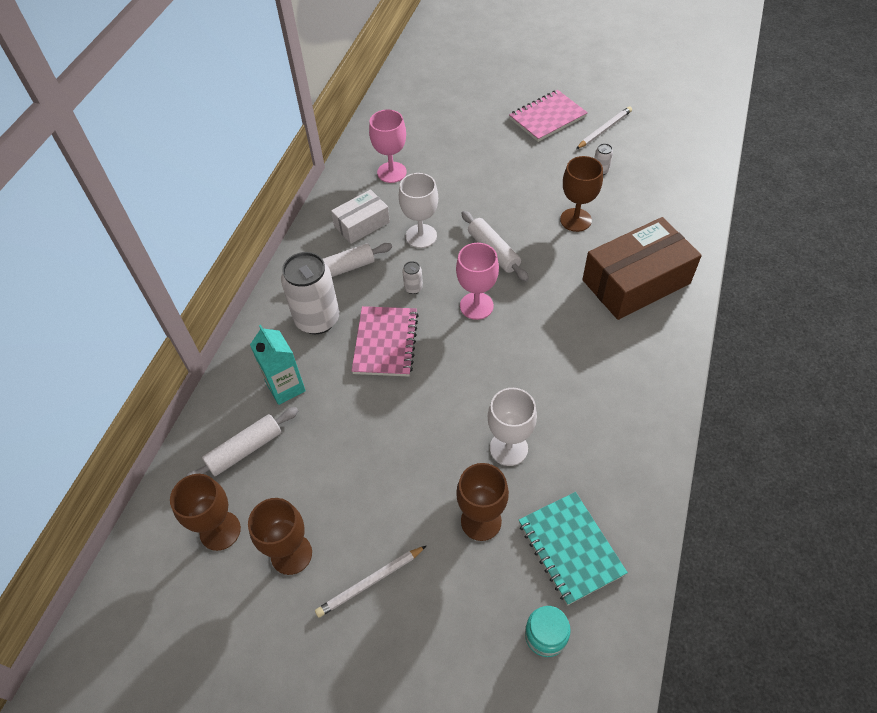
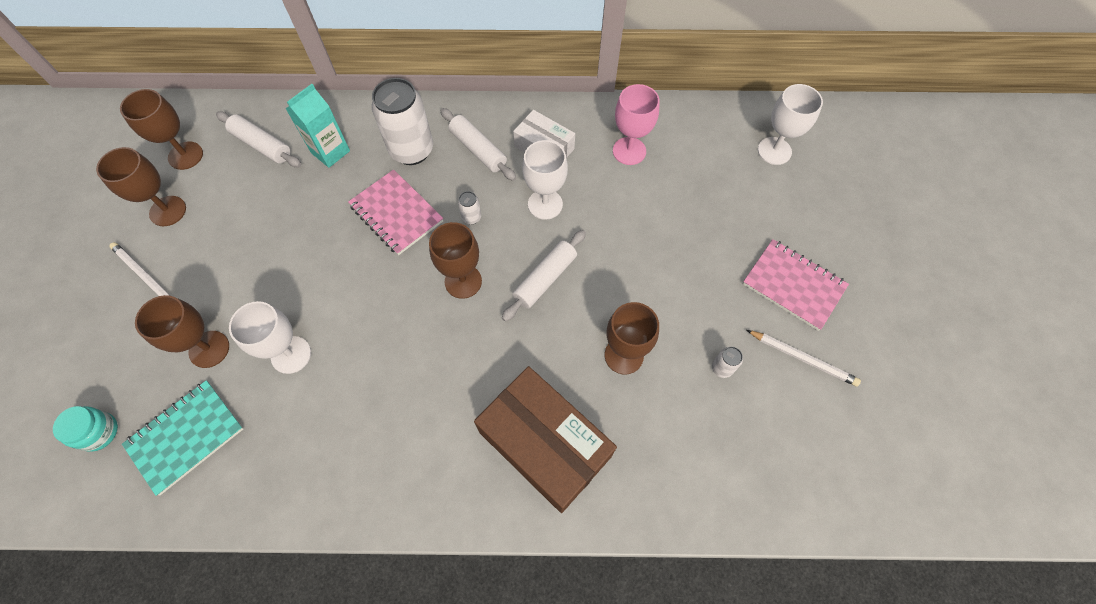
camera: 70 degrees right, 10 degrees up
(385, 343) = (396, 213): pink notebook -> pink notebook turned 60 degrees clockwise
(430, 94) = (774, 151): none -> white goblet
(476, 306) = (463, 281): pink goblet -> brown goblet

